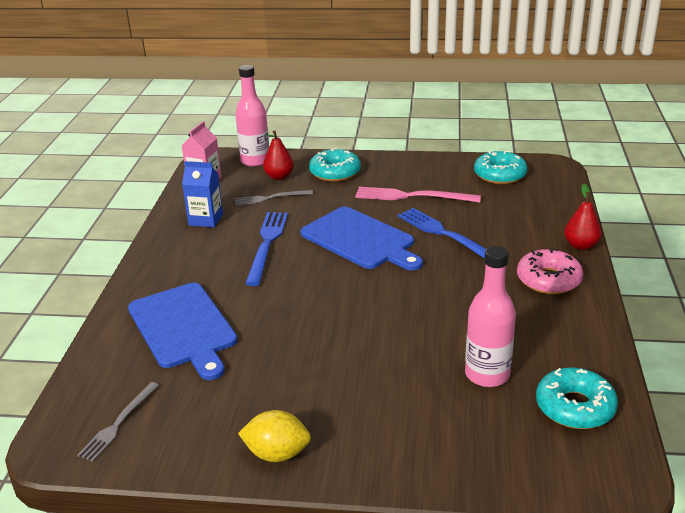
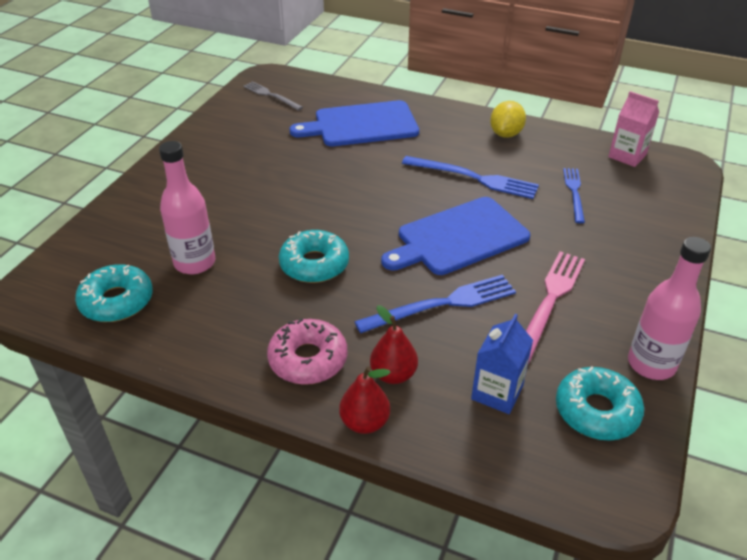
camera: 105 degrees right, 10 degrees up
(206, 219) = (537, 149): blue carton -> blue carton (497, 392)
(255, 161) = (675, 194): pink bottle -> pink bottle (651, 364)
(270, 198) = (574, 193): grey fork -> blue fork
(277, 454) = (194, 148): yellow lemon -> yellow lemon (506, 134)
(279, 177) = (628, 205): red pear -> red pear (393, 374)
(335, 172) = (633, 250): turquoise donut -> turquoise donut (314, 264)

